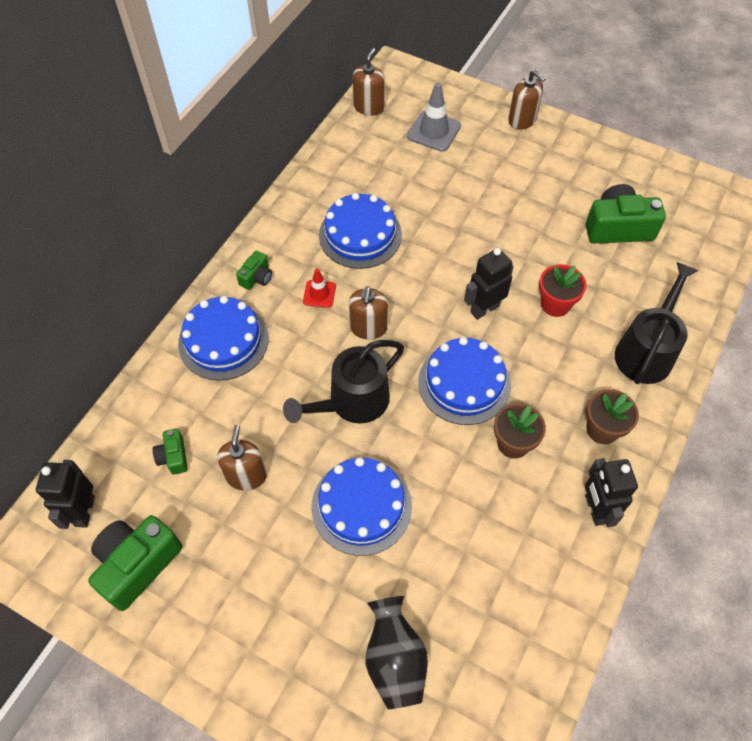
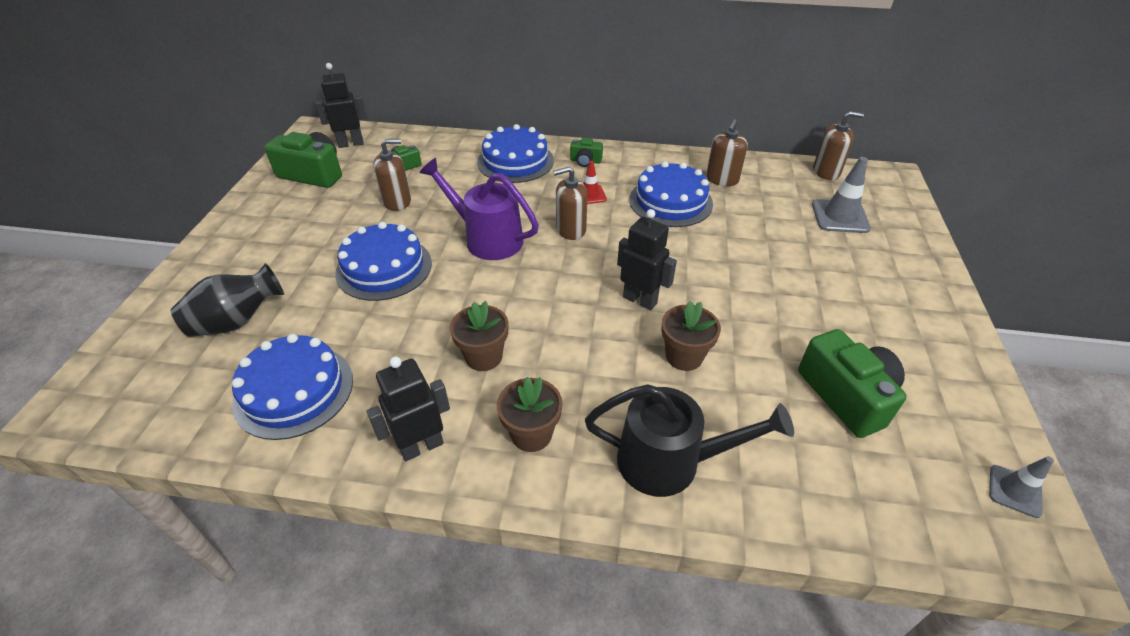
camera: 70 degrees right, 15 degrees down
(352, 402) = (487, 238): black watering can -> purple watering can
(464, 383) = (541, 304): blue cake -> blue cake (294, 391)
(522, 120) = (928, 276): brown soap dispenser -> brown soap dispenser (722, 179)
(555, 304) = (684, 356): red flower pot -> brown flower pot
(705, 189) = (1014, 491): none -> grey traffic cone

